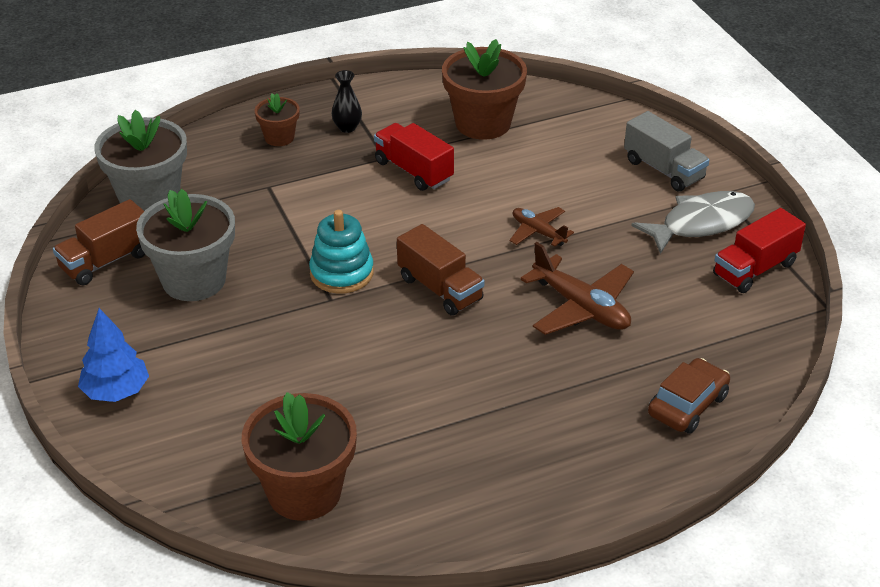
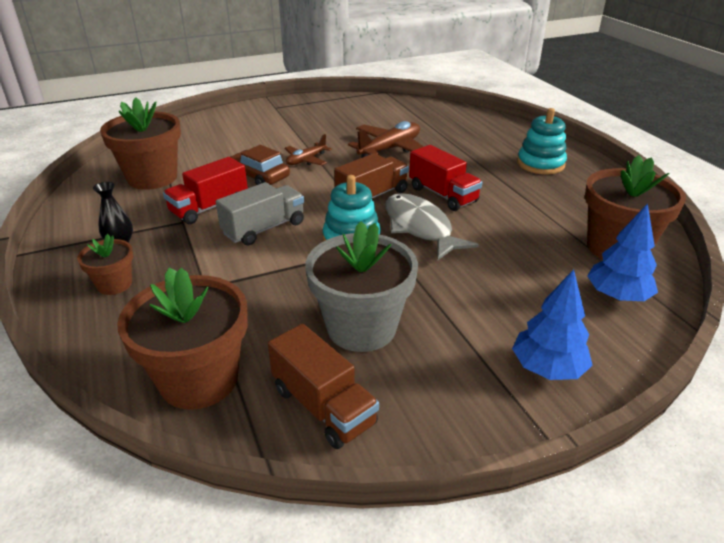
camera: 90 degrees left, 5 degrees down
(149, 199) = (199, 380): grey flower pot -> brown flower pot
(210, 467) = (617, 296): none -> blue tree
(543, 463) = (540, 164): none -> turquoise stacking toy
(664, 170) = (244, 120): grey truck -> grey truck (264, 229)
(687, 405) = (474, 125): brown car -> brown car (259, 176)
(701, 223) = (305, 114): grey fish -> grey fish (420, 228)
(755, 269) = (351, 104): red truck -> red truck (443, 195)

